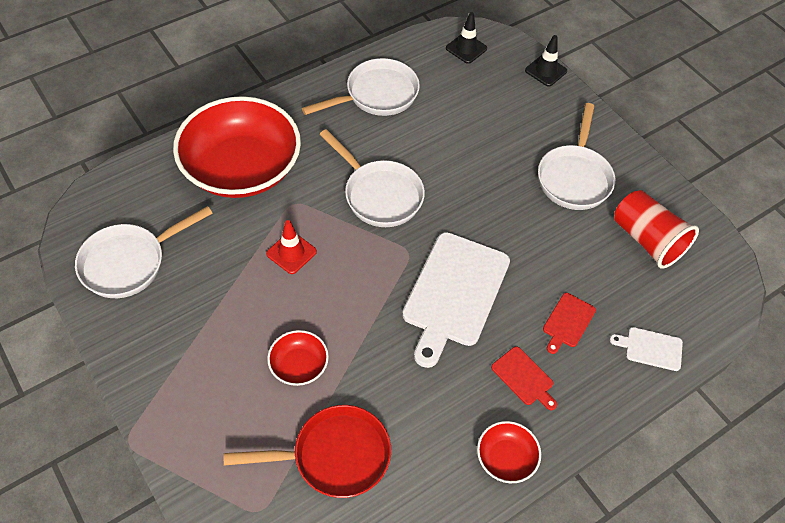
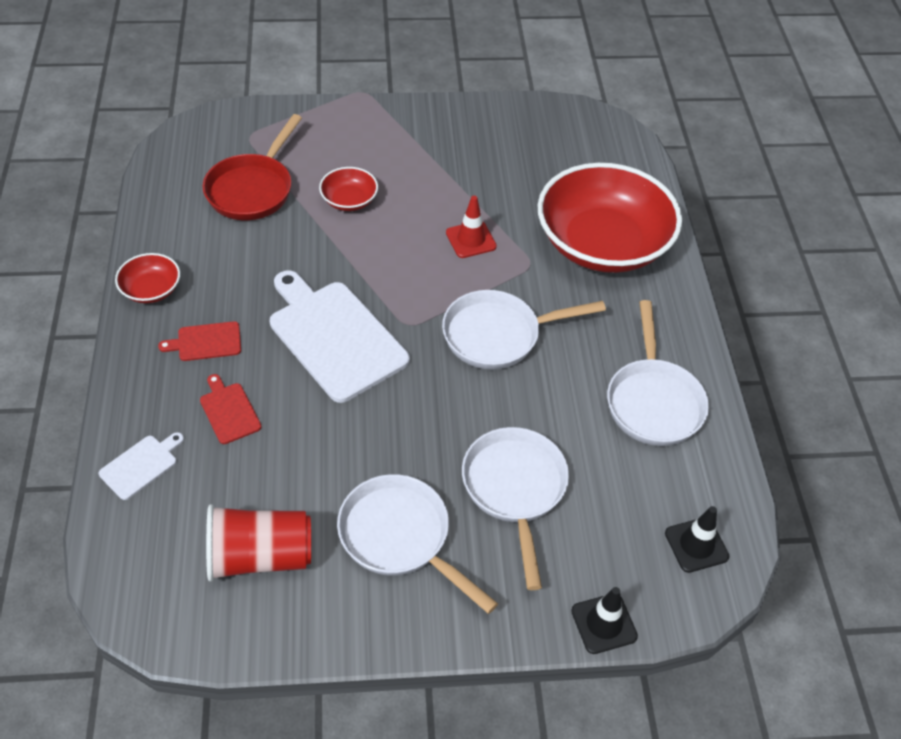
camera: 120 degrees right, 5 degrees down
(129, 262) = (533, 138): white pan -> white pan (515, 490)

